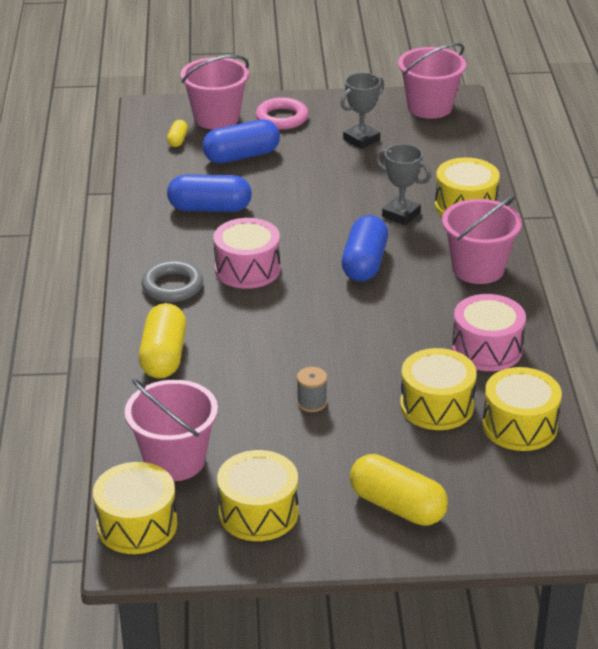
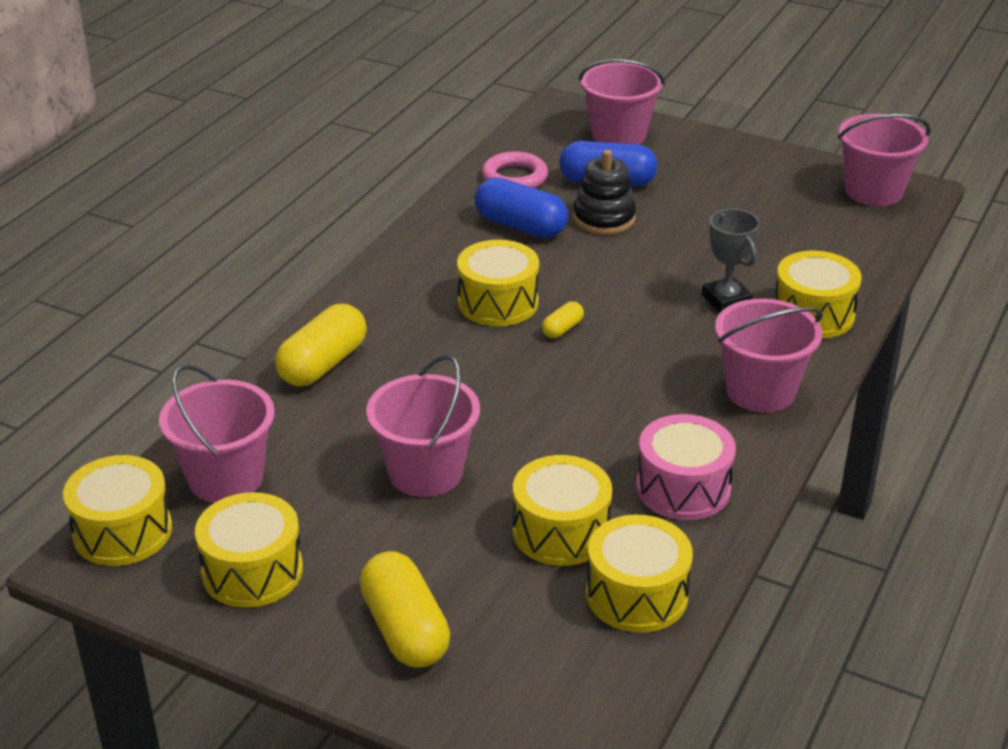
camera: 30 degrees right, 0 degrees up
(172, 286) = (403, 294): grey ring -> none
(177, 140) = (555, 146): yellow capsule -> yellow capsule (562, 329)
(247, 269) = (498, 302): pink drum -> yellow drum
(265, 184) = (604, 218): none -> black stacking toy
(282, 118) = (689, 155): pink ring -> pink ring (514, 177)
(312, 402) = (425, 472): grey spool -> pink bucket
(361, 139) = (758, 203): grey trophy -> none
(364, 263) = (632, 340): blue capsule -> none

